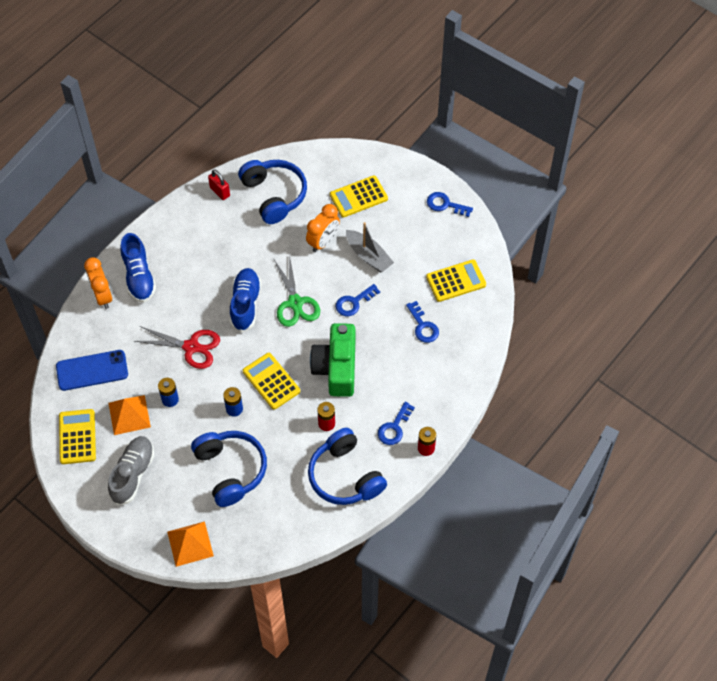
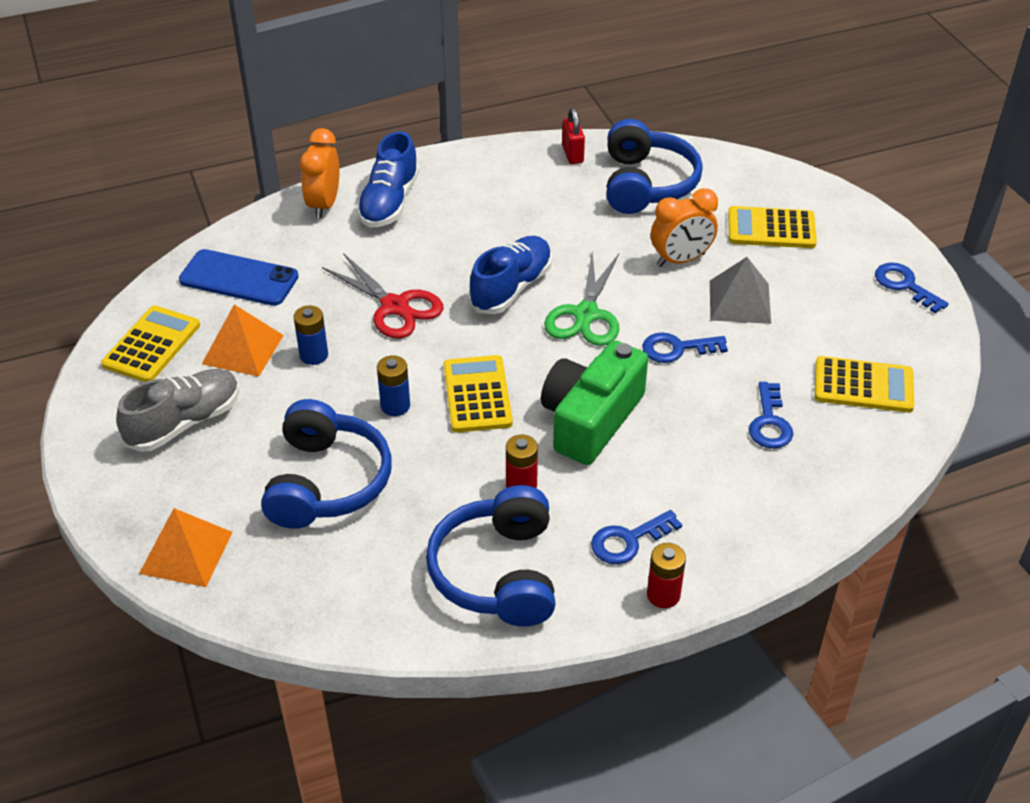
camera: 30 degrees right, 15 degrees down
(368, 256) = (739, 301): grey boat -> grey pyramid

